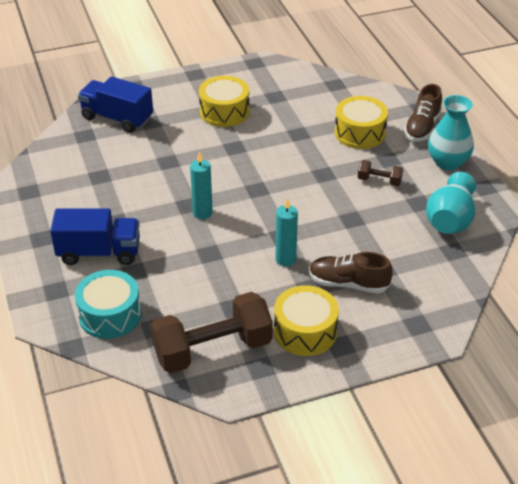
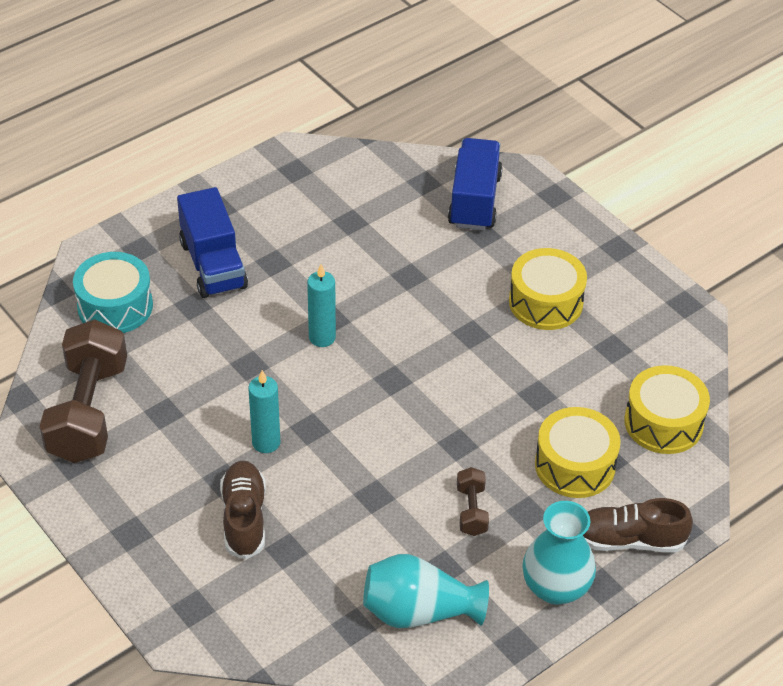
camera: 70 degrees right, 5 degrees up
(212, 349) = (88, 412): brown dumbbell -> brown dumbbell turned 45 degrees clockwise
(305, 331) = (144, 492): yellow drum -> yellow drum (663, 422)

